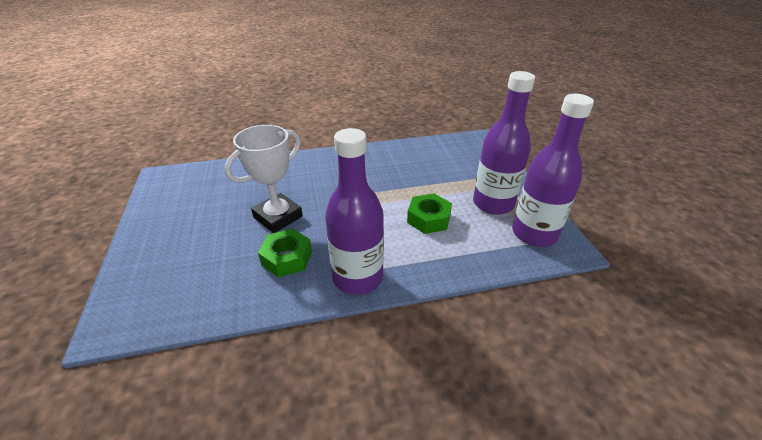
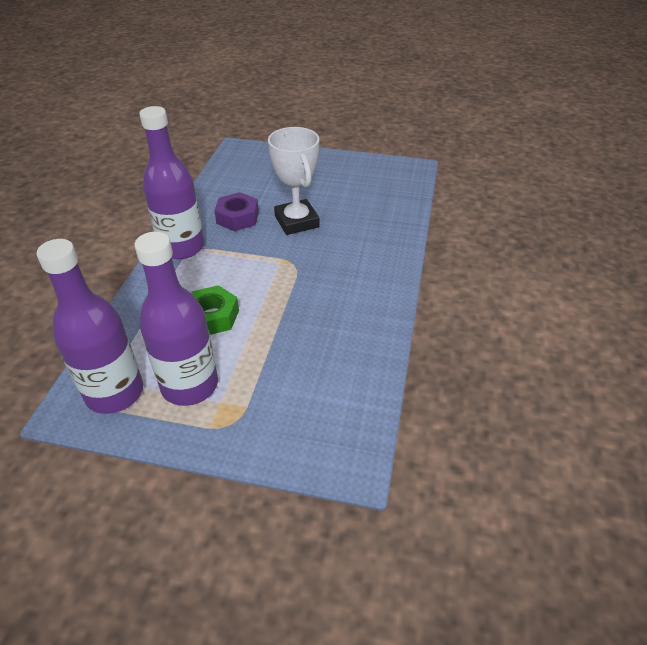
camera: 115 degrees right, 5 degrees up
(287, 258) = (237, 217): green nut -> purple nut

